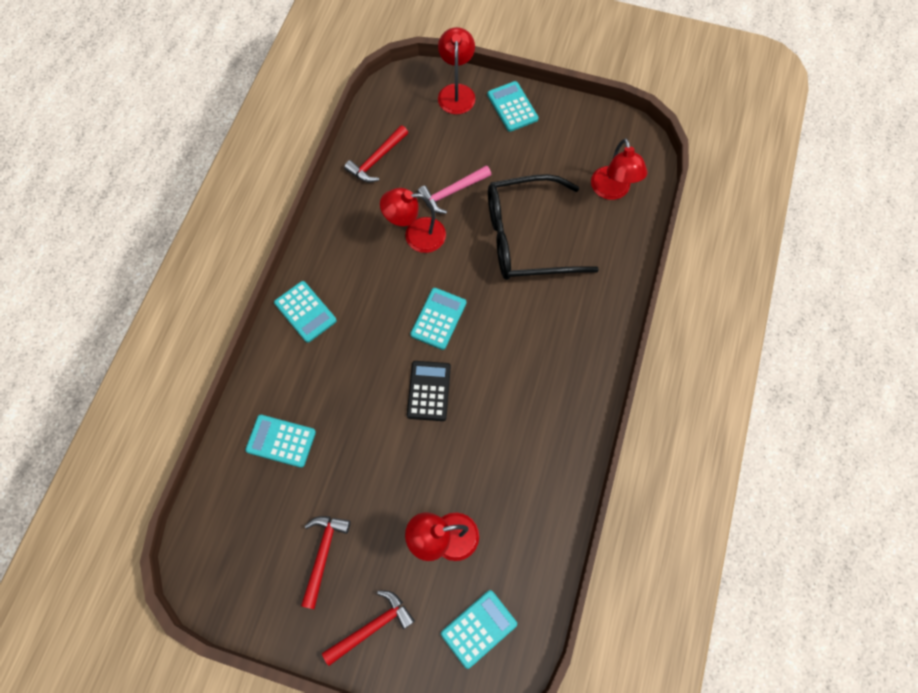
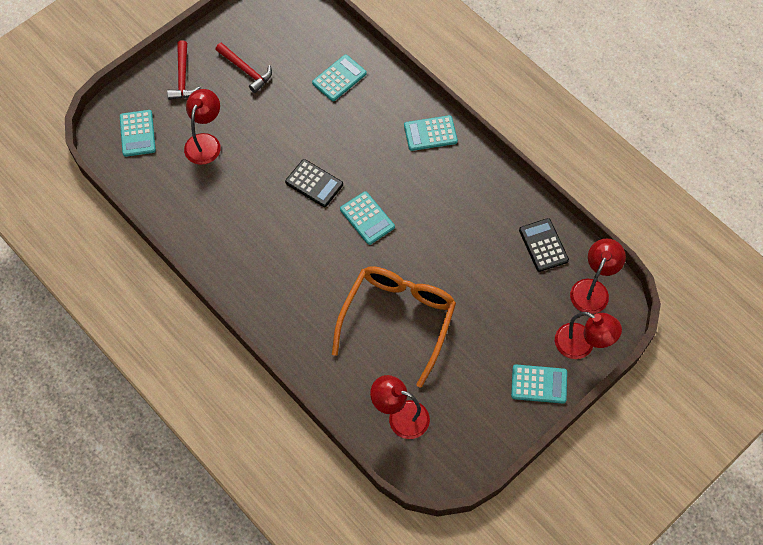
camera: 120 degrees right, 5 degrees down
(377, 159) = (543, 245): red hammer -> black calculator
(416, 235) = (451, 239): red lamp -> red lamp (592, 289)
(452, 192) = (476, 286): pink hammer -> none
(527, 237) = (397, 320): black glasses -> orange glasses

